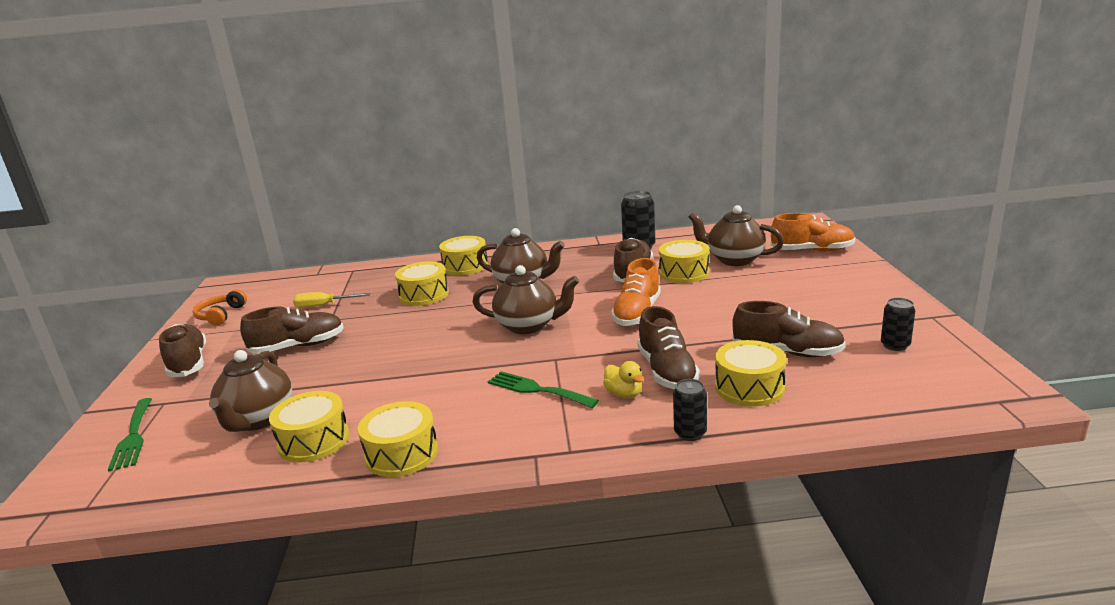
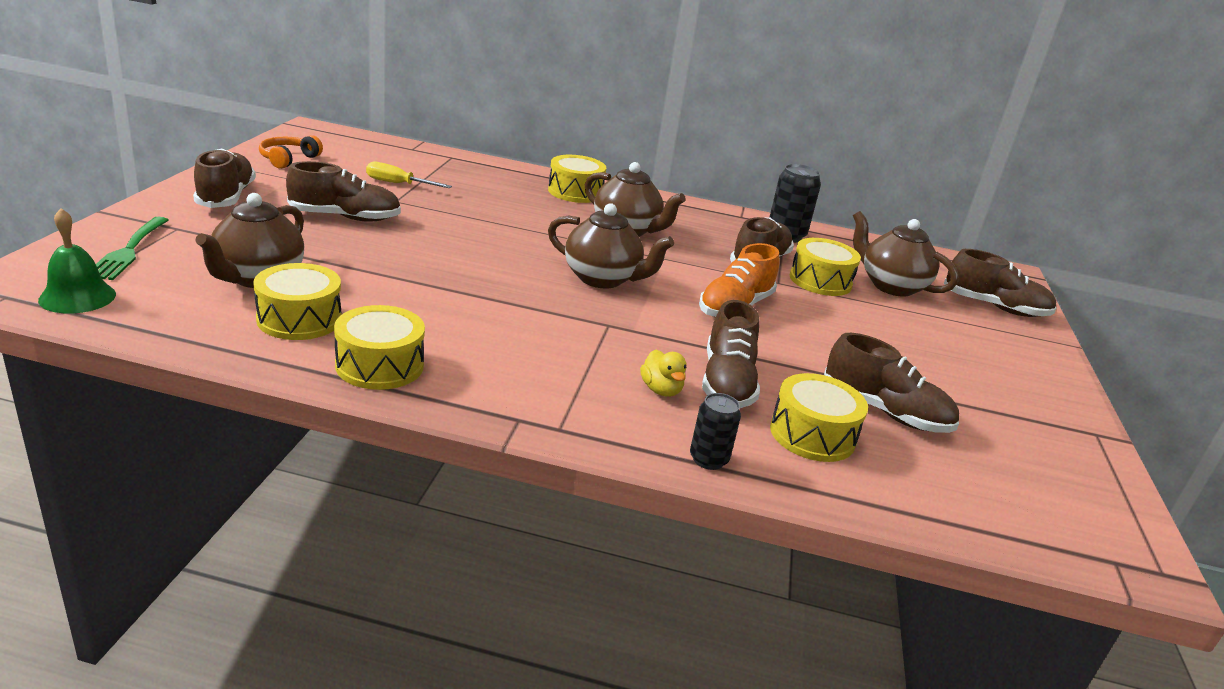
camera: 10 degrees right, 5 degrees up
(113, 490) = (77, 297): none -> green bell
(424, 295) = (510, 208): yellow drum -> none
(537, 390) = (567, 350): green fork -> none
(812, 251) = (994, 307): orange shoe -> brown shoe
(895, 345) = (1026, 450): black can -> none

